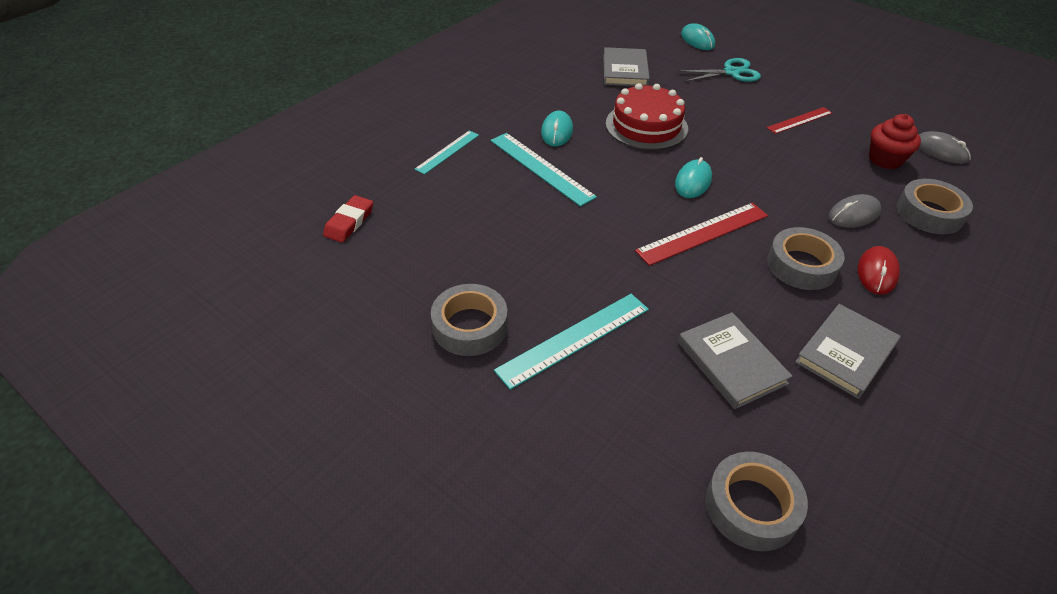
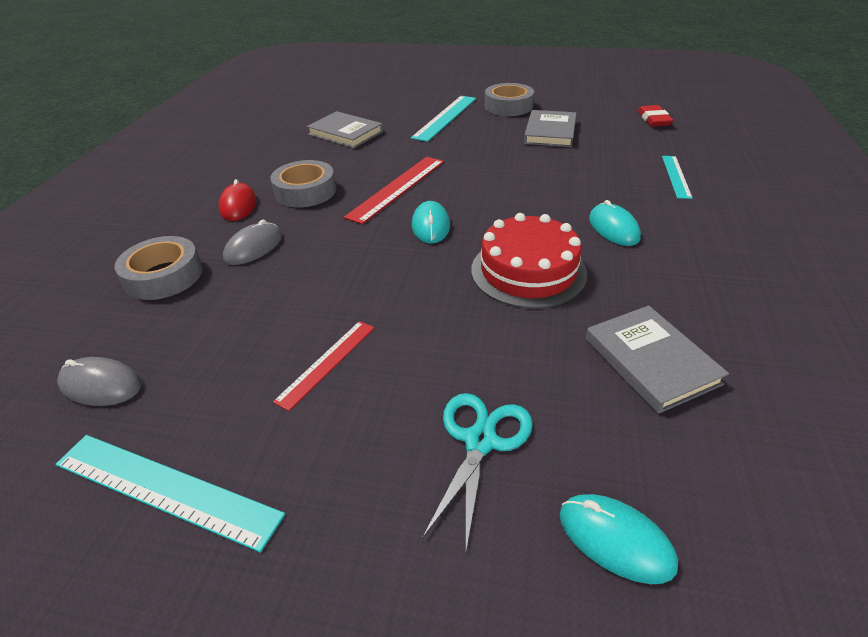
camera: 155 degrees right, 5 degrees down
(541, 168) = (580, 190): turquoise ruler -> turquoise ruler (165, 489)
(731, 72) = (480, 441): turquoise scissors -> turquoise scissors turned 150 degrees clockwise
(751, 506) = (320, 100): grey tape -> none
(846, 353) = (270, 155): grey book -> grey book (550, 132)
(885, 159) = (198, 334): red cupcake -> none

